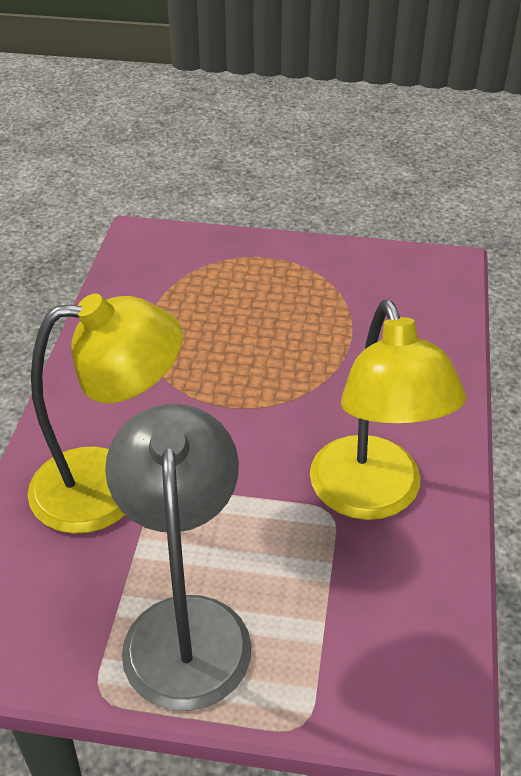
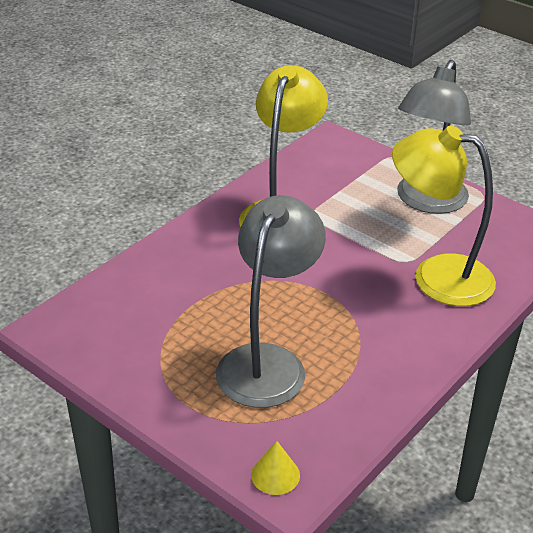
camera: 150 degrees left, 5 degrees down
(158, 240) = (275, 475): none -> yellow cone
(230, 312) = (268, 362): none -> grey lamp

